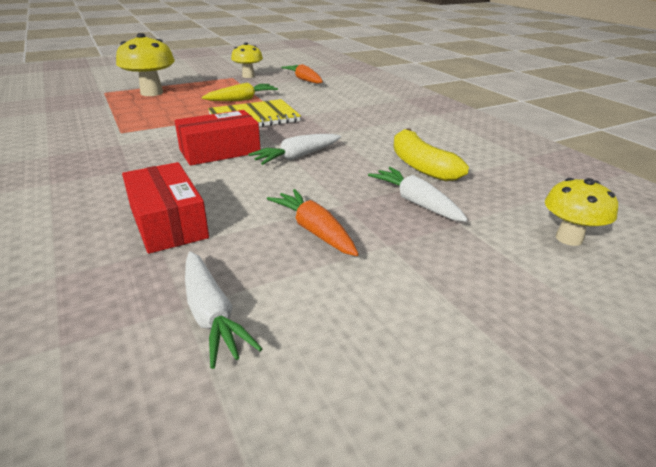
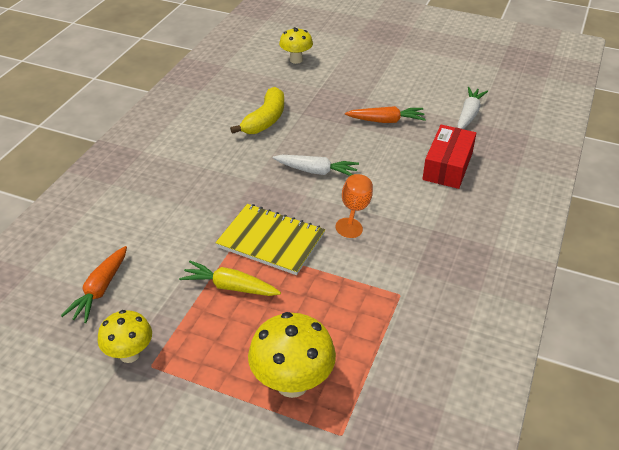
camera: 130 degrees left, 10 degrees up
(220, 151) = (354, 210): red box -> orange goblet
(314, 230) = (386, 121): orange carrot -> orange carrot turned 105 degrees counterclockwise
(416, 202) = (316, 105): white carrot -> none

